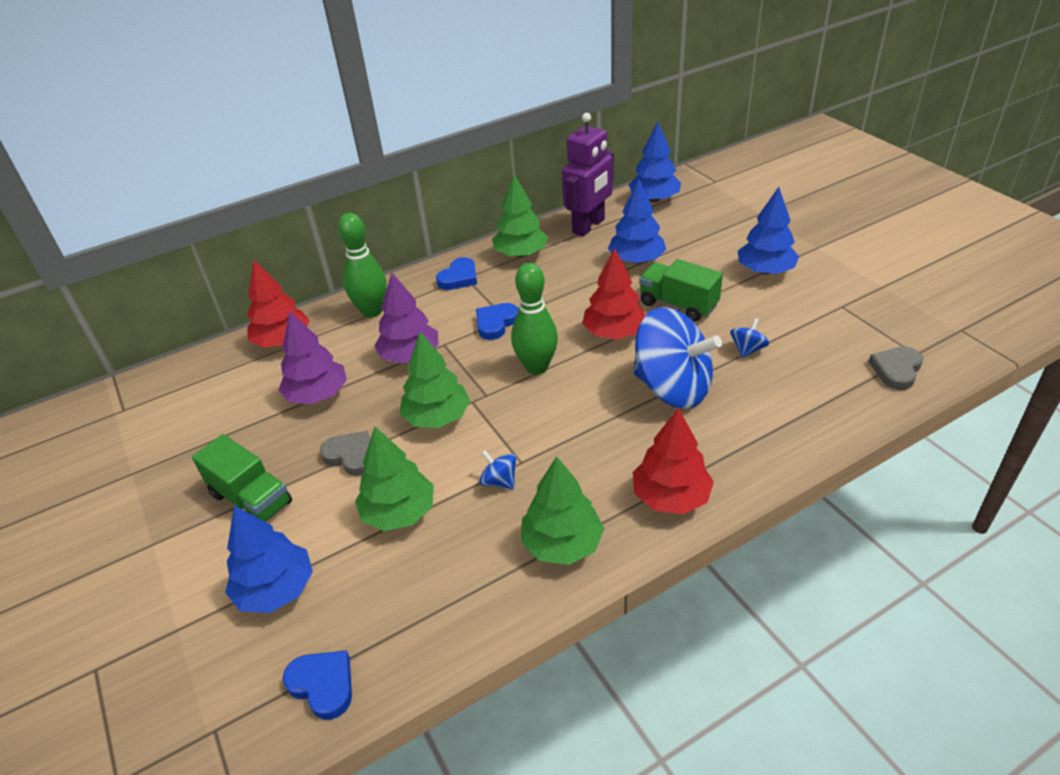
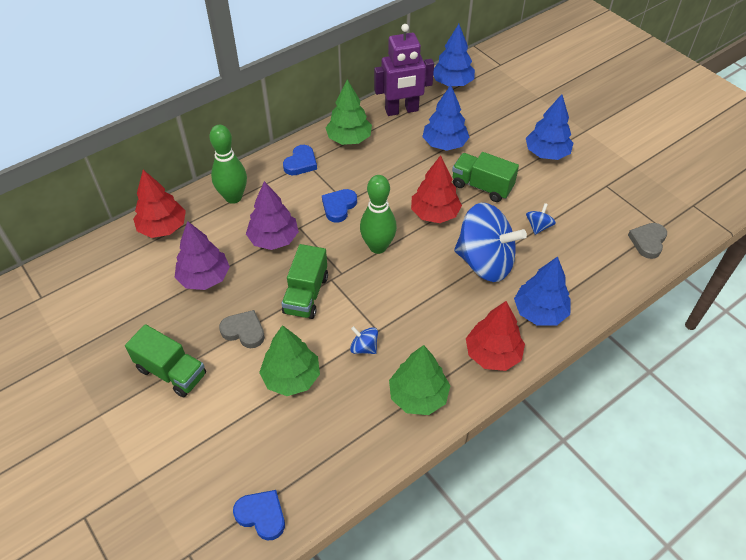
camera: 10 degrees left, 10 degrees up
(276, 589) = (209, 445): blue tree -> blue tree (539, 312)
(437, 417) = (306, 294): green tree -> green truck
(589, 226) = (402, 110): purple robot -> purple robot turned 45 degrees clockwise

